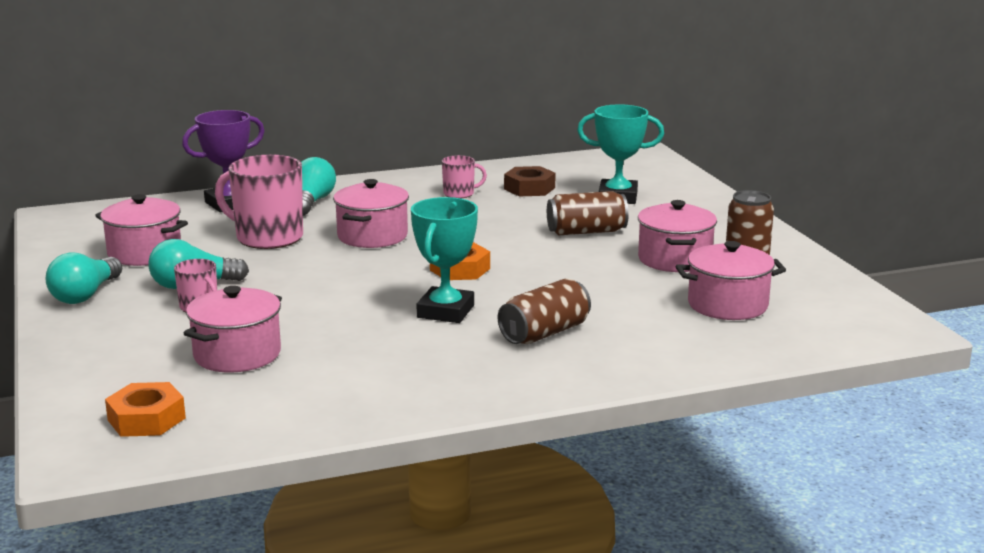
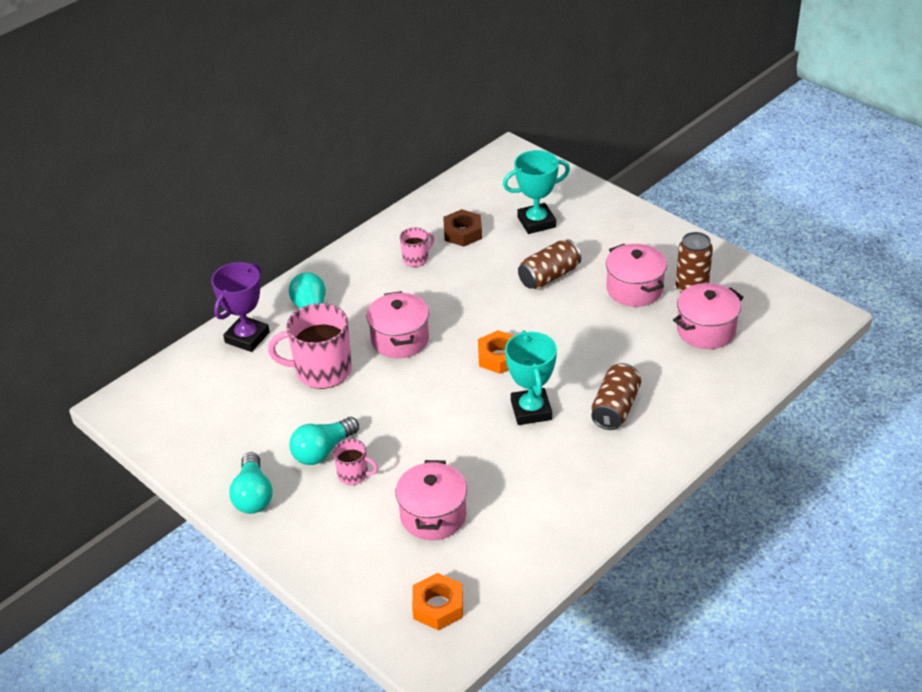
camera: 25 degrees left, 20 degrees up
(145, 253) = (245, 427): pink pot -> none

